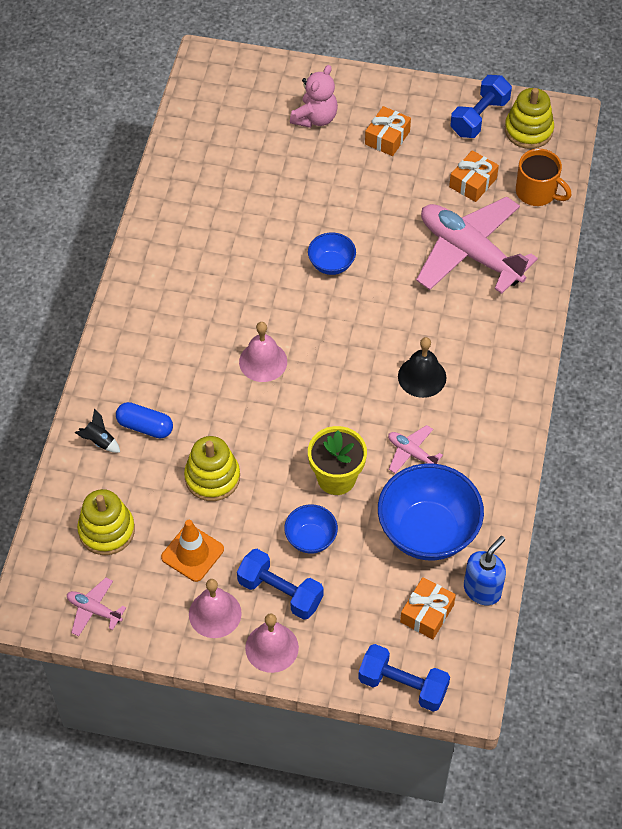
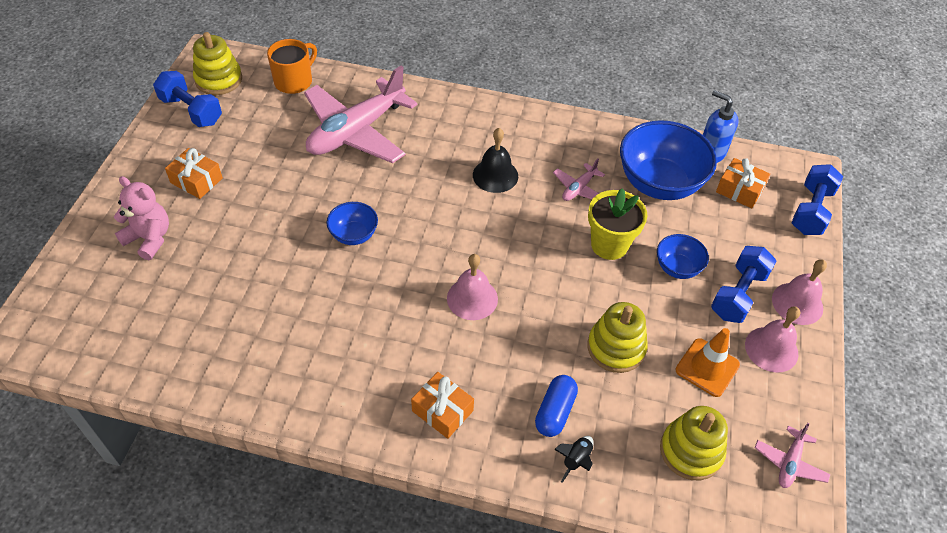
camera: 90 degrees left, 5 degrees down
(473, 182) = (272, 122): orange gift -> orange gift (442, 411)

